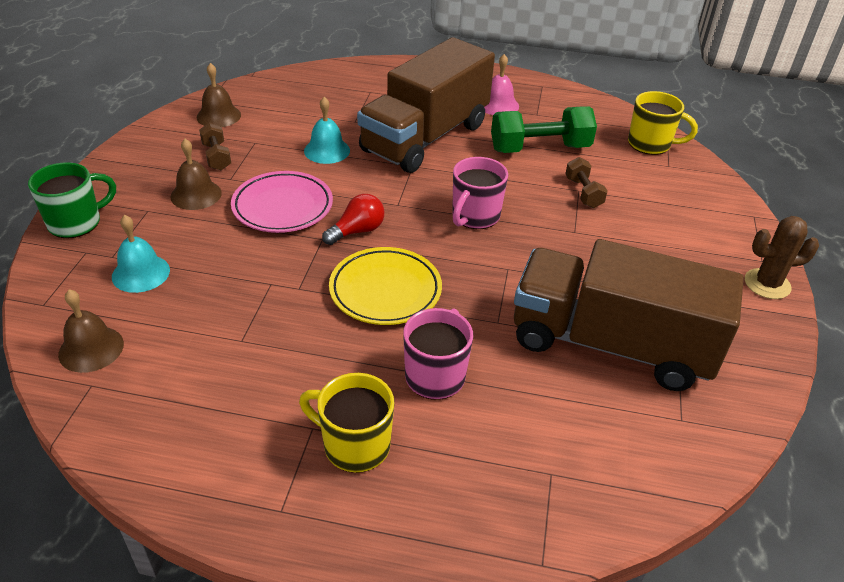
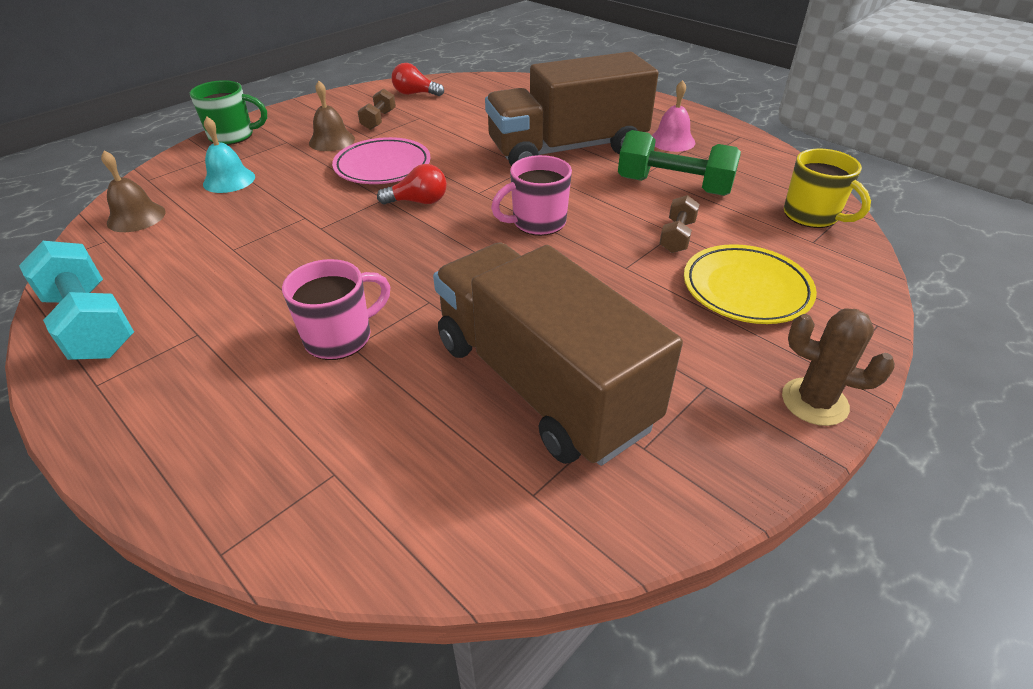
camera: 35 degrees right, 0 degrees up
(198, 465) = (91, 324): none -> turquoise dumbbell
(218, 116) = (415, 94): brown bell -> red light bulb
(327, 150) = (468, 137): turquoise bell -> none
(354, 445) = (208, 362): yellow mug -> none
(385, 290) = (384, 254): yellow plate -> yellow plate (746, 289)

